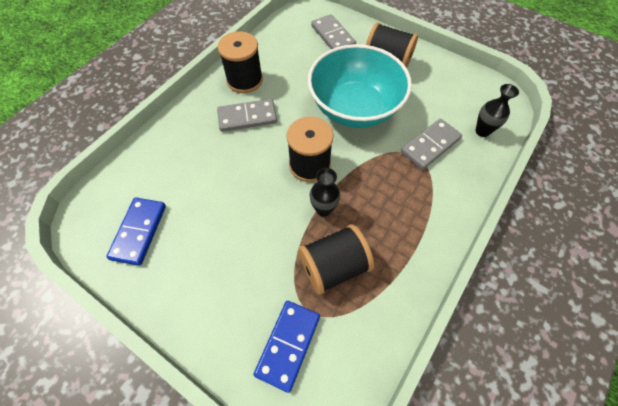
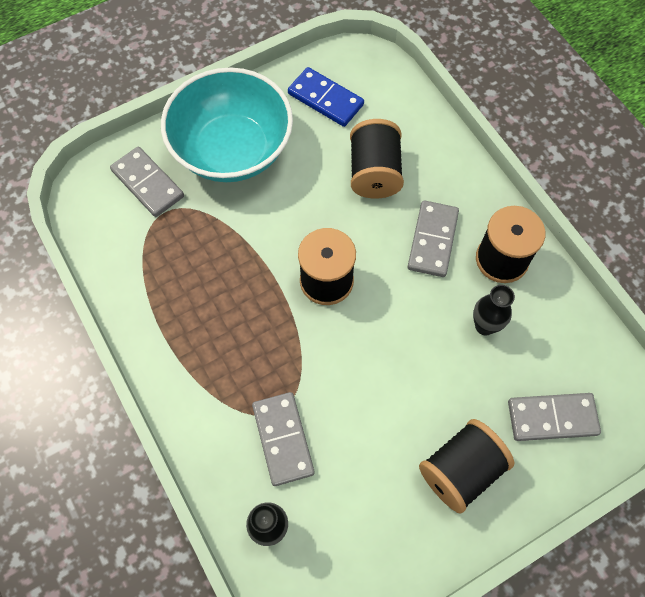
camera: 115 degrees right, 5 degrees up
(288, 345) = (147, 184): blue domino -> grey domino
(323, 209) = (261, 270): black vase -> black vase (484, 326)
(333, 266) = (194, 251): black spool -> black spool (374, 173)
(355, 108) = (390, 376): turquoise bowl -> turquoise bowl (232, 150)

